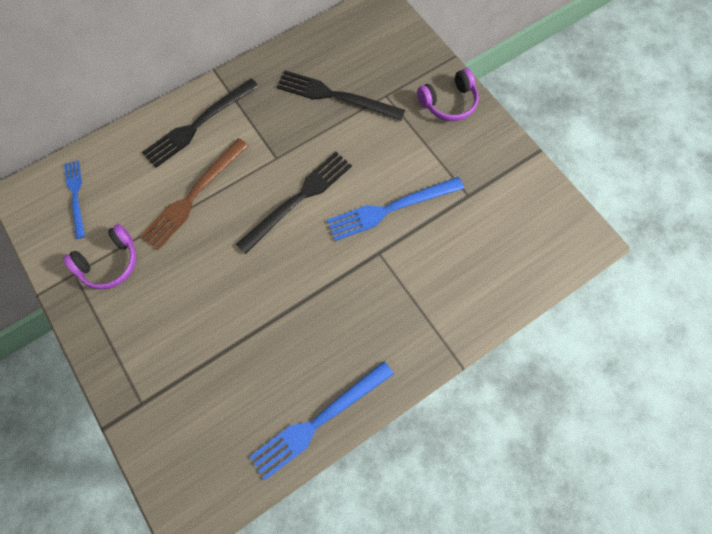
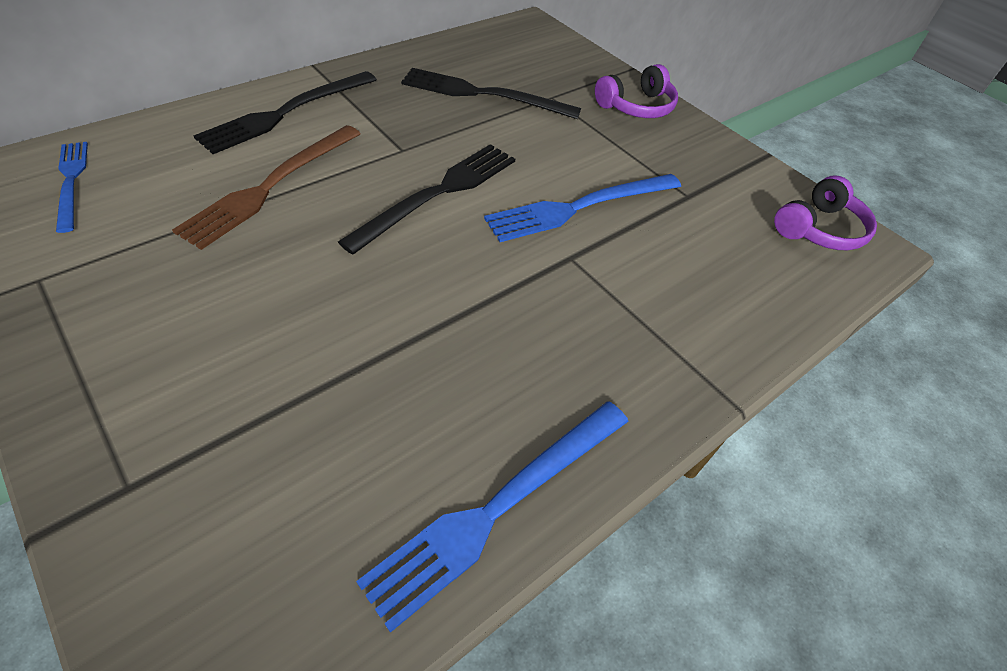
camera: 10 degrees left, 20 degrees down
(110, 263) = (111, 265): purple headphones -> purple headphones (819, 229)

